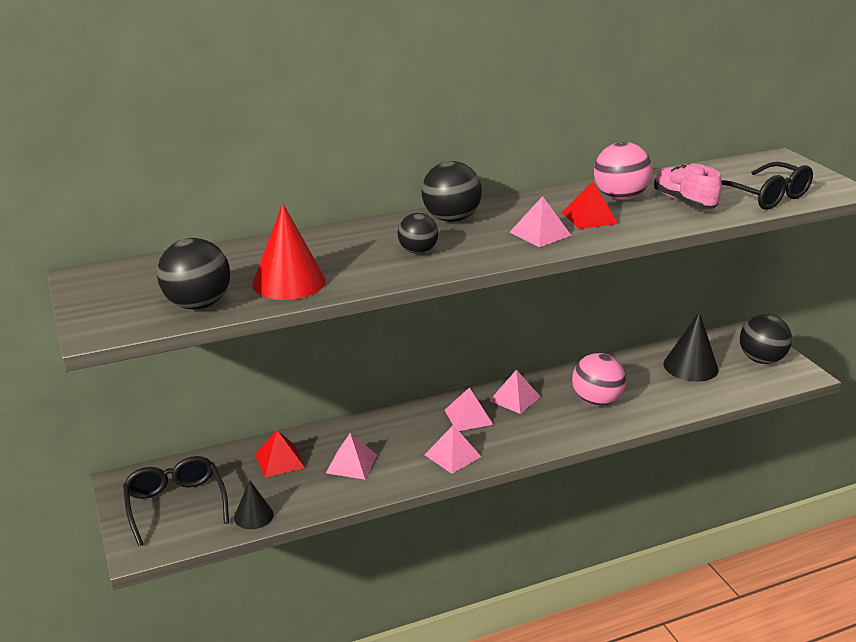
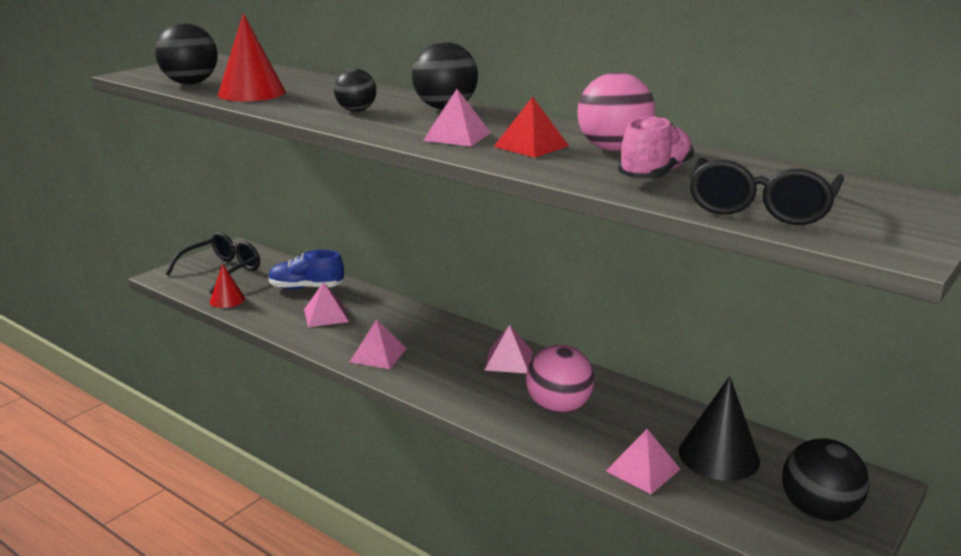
camera: 60 degrees right, 5 degrees down
(253, 516) = (227, 300): black cone -> red cone
(280, 460) = (306, 288): red pyramid -> blue shoe
(468, 417) = (449, 346): pink pyramid -> pink pyramid (643, 470)

